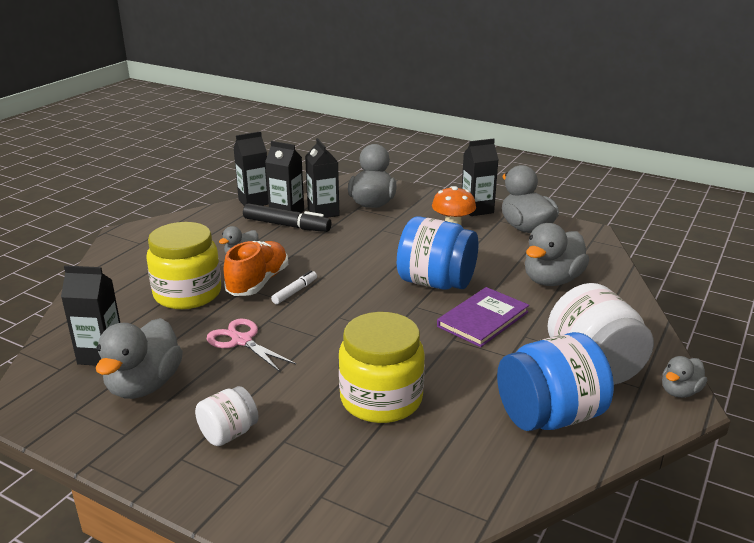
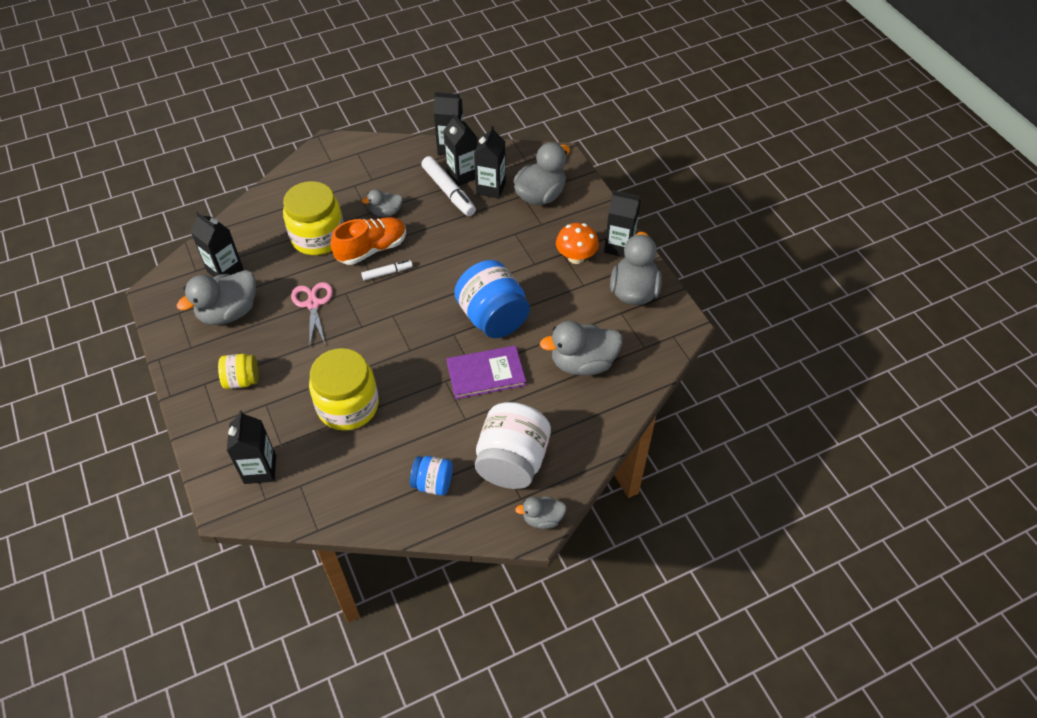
camera: 35 degrees right, 25 degrees up
(229, 433) = (242, 380): white jar -> yellow jar
(287, 225) = (448, 191): black marker -> white marker
(349, 501) = (260, 469): none -> black carton
(549, 416) = (433, 483): blue jar -> blue jar, size x0.54

